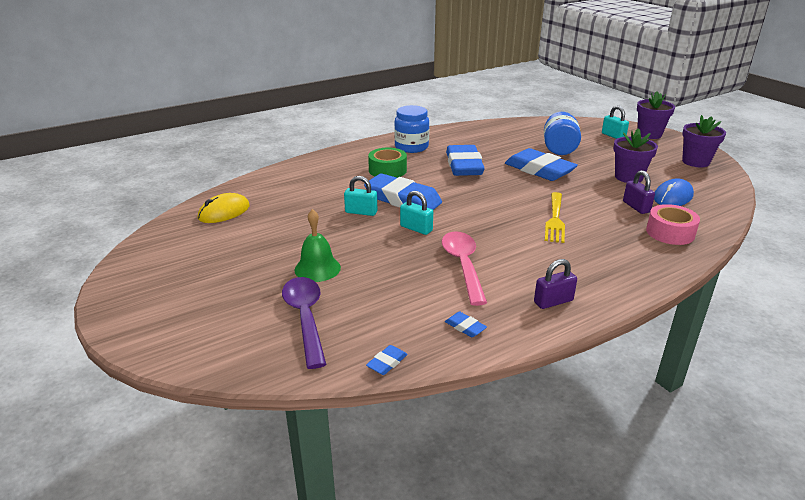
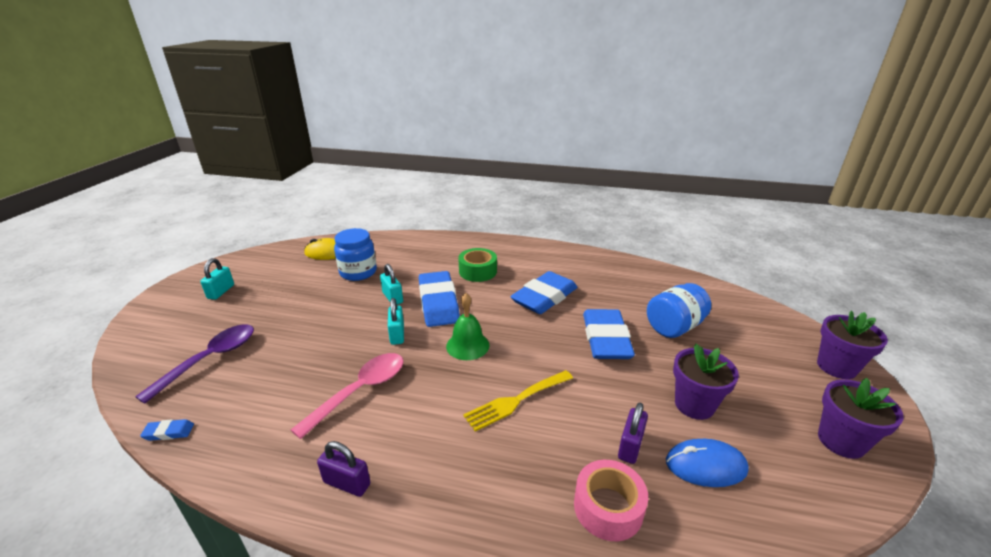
camera: 45 degrees right, 0 degrees up
(317, 268) = (285, 326): green bell -> green bell (467, 345)
(411, 147) = (535, 259): blue jar -> blue jar (358, 272)
(465, 327) = (254, 447): blue eraser -> none
(613, 136) = (776, 344): turquoise padlock -> turquoise padlock (221, 292)

